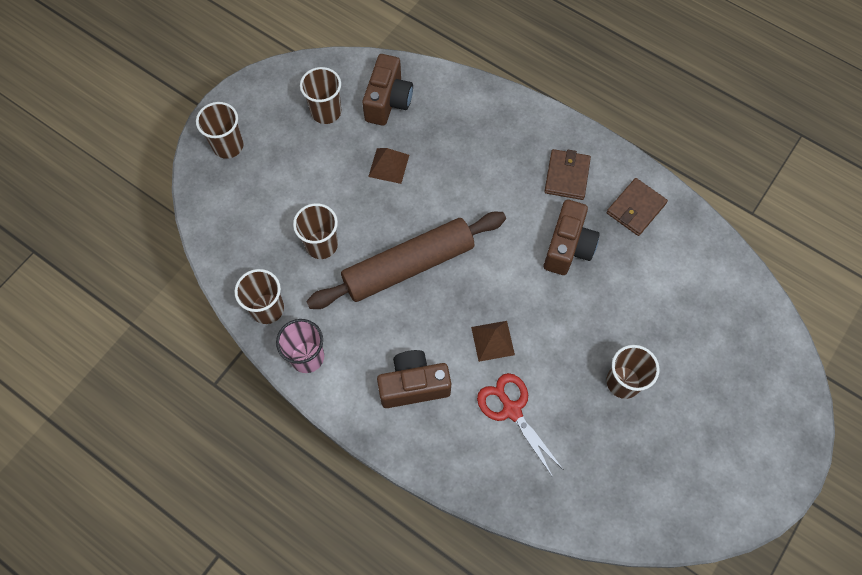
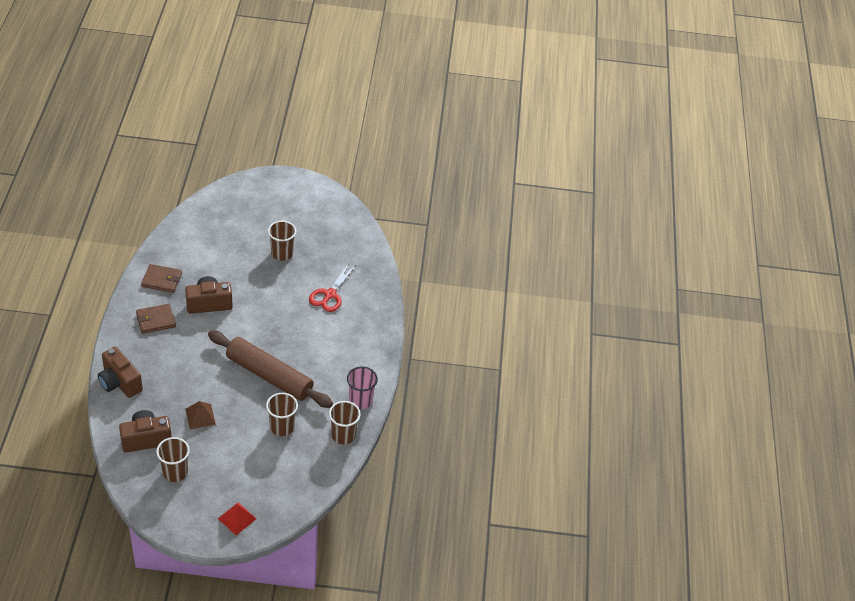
camera: 125 degrees left, 20 degrees down
(228, 146) = (237, 518): brown cup -> red pyramid
(413, 385) = (344, 343): brown camera -> brown camera (120, 382)
(493, 341) = (293, 317): brown pyramid -> none

